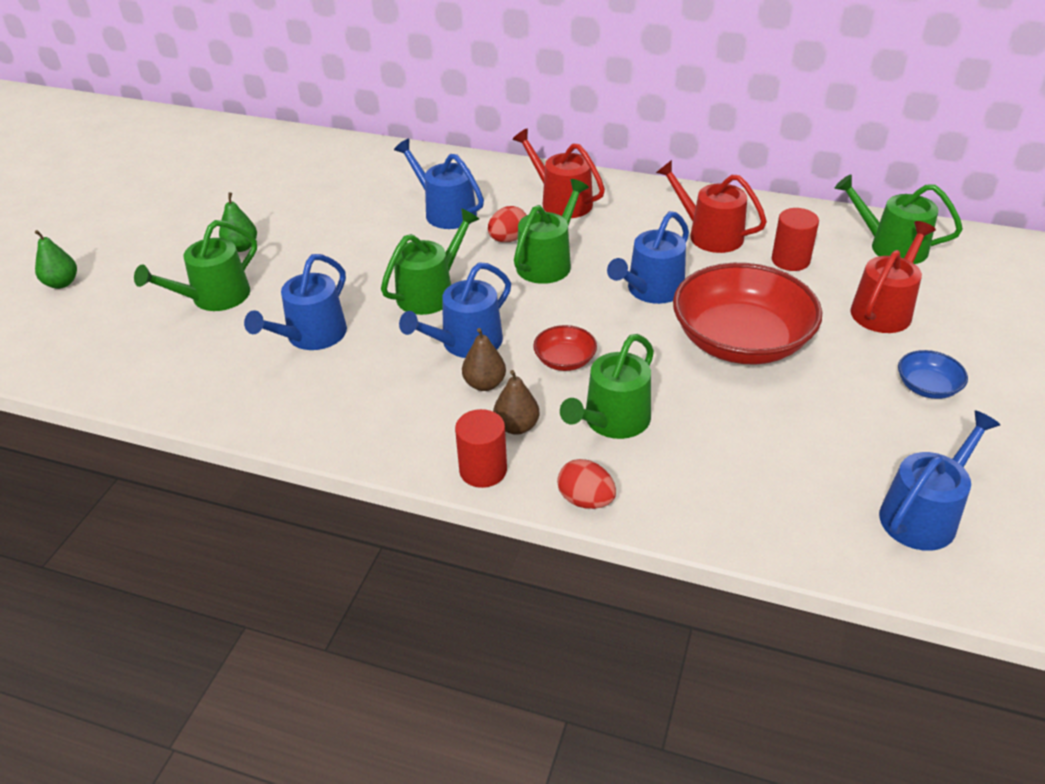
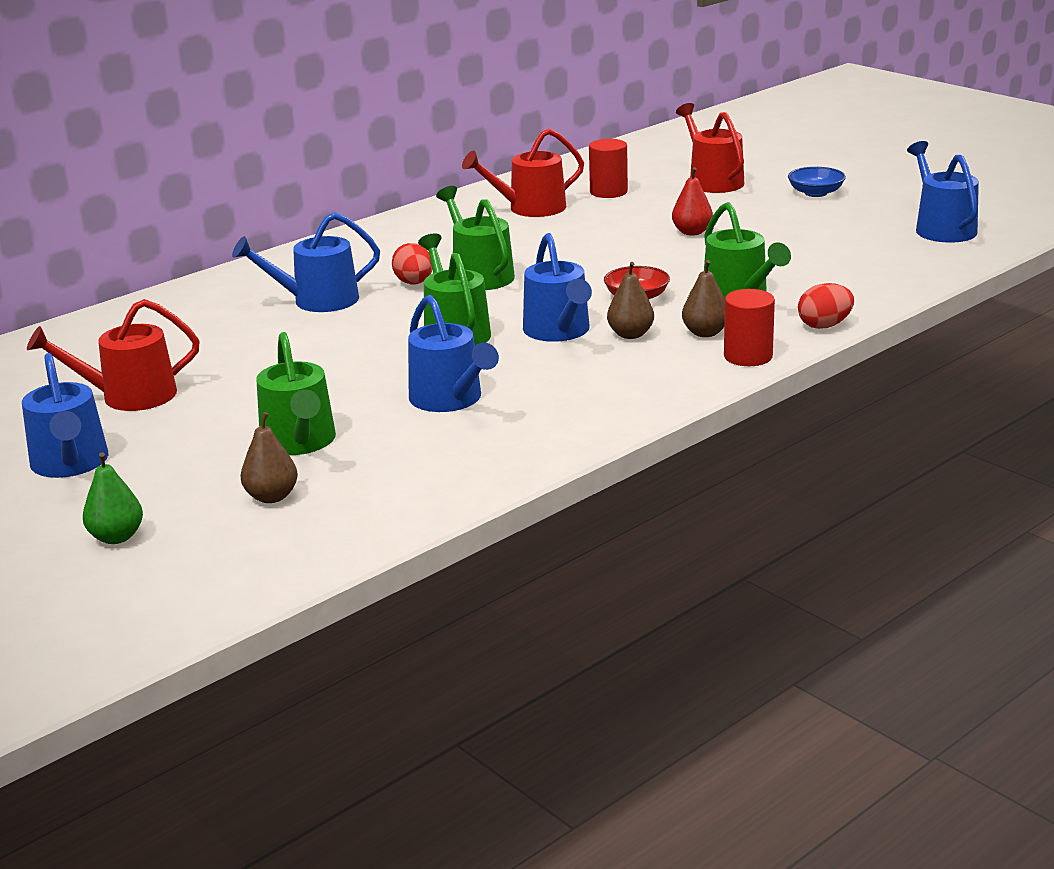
camera: 60 degrees left, 15 degrees down
(131, 319) = (272, 497): none -> brown pear
(241, 247) = (214, 414): green pear -> none
(561, 201) = (384, 249): red watering can -> red watering can (129, 396)
(651, 290) = (580, 246): blue watering can -> blue watering can (70, 464)
(741, 341) = (692, 232): red bowl -> red pear
(891, 247) = (637, 159): green watering can -> none

